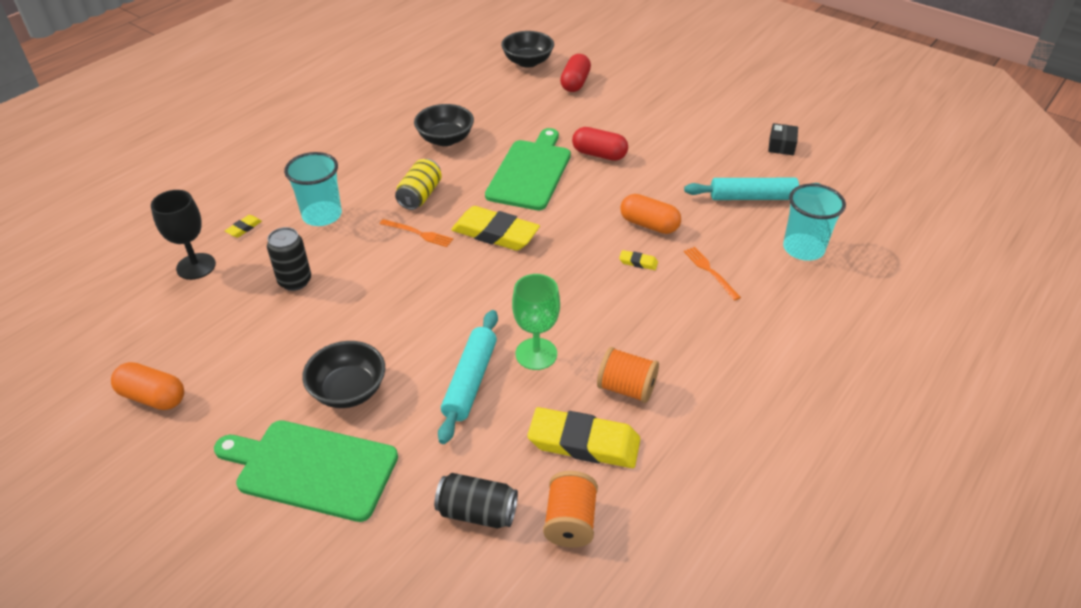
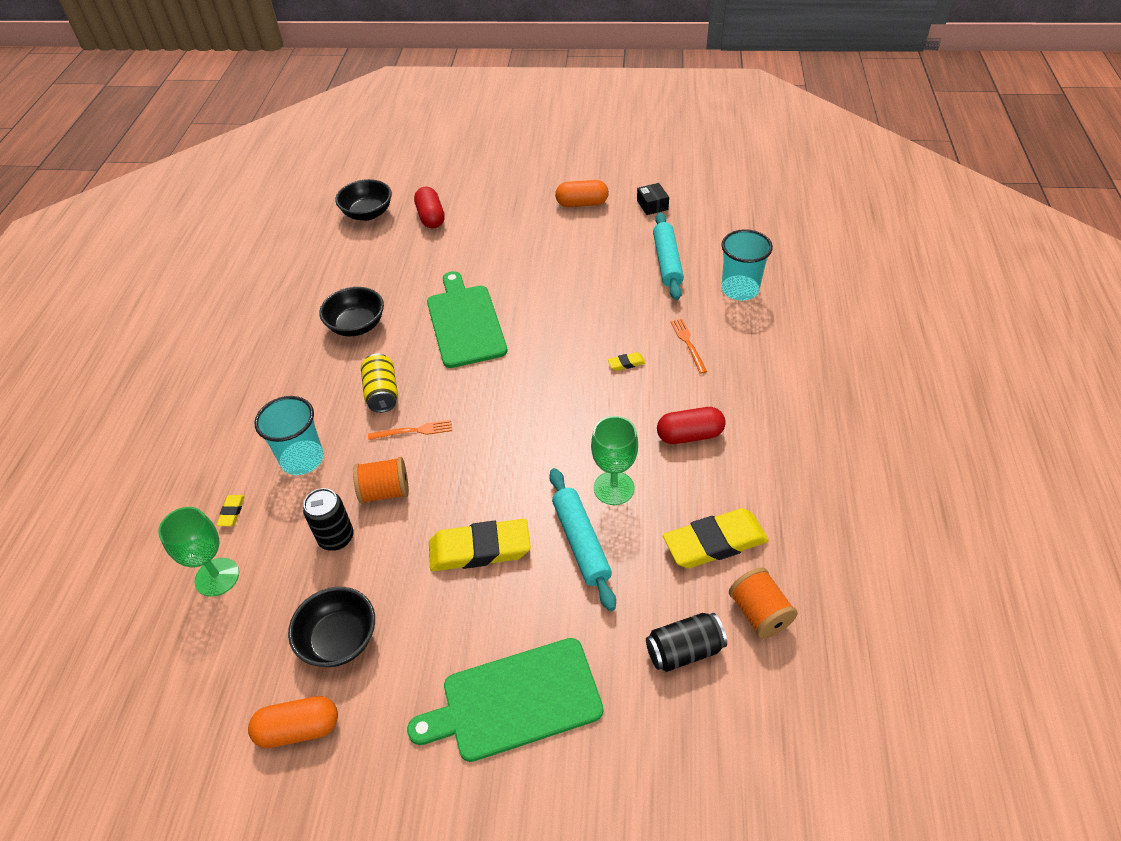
camera: 30 degrees left, 5 degrees up
(196, 266) = (217, 577): black goblet -> green goblet
(348, 390) = (483, 612): black bowl -> black bowl (339, 640)
(495, 233) = (484, 396): yellow eraser -> yellow eraser (480, 549)
(599, 154) = (511, 278): red capsule -> red capsule (689, 435)
(626, 388) = (708, 478): orange spool -> orange spool (385, 491)
(649, 225) = (607, 325): orange capsule -> orange capsule (582, 203)
(710, 271) = (688, 343): orange fork -> orange fork turned 45 degrees clockwise
(752, 197) = (667, 262): turquoise rolling pin -> turquoise rolling pin turned 60 degrees counterclockwise

